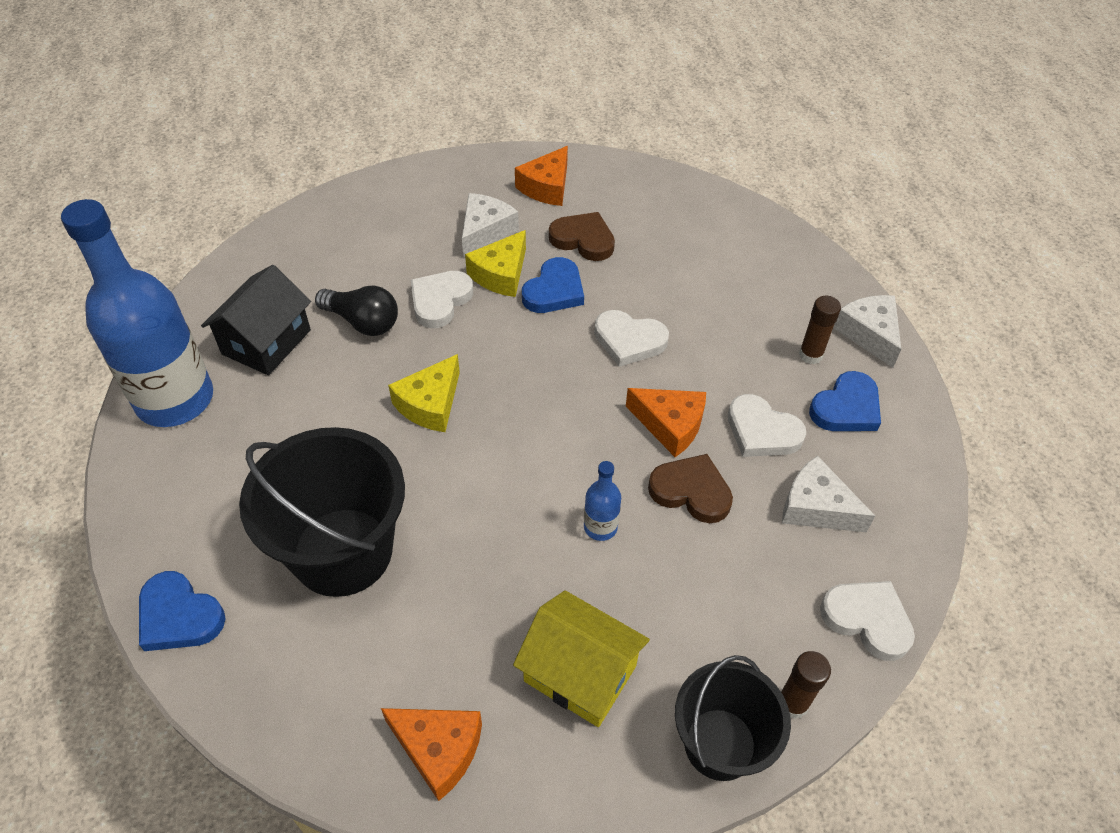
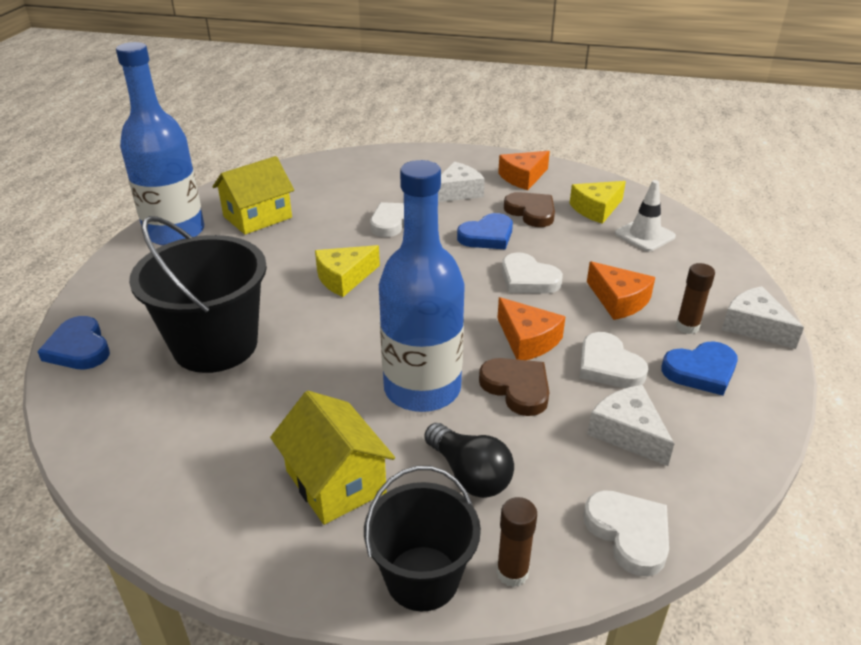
camera: 25 degrees right, 15 degrees down
(266, 342) = (257, 217): black house -> yellow house
(363, 322) = (331, 221): black light bulb -> black light bulb (469, 474)
(438, 750) = (187, 492): orange cheese -> orange cheese (618, 300)
(501, 274) = (452, 218): yellow cheese -> yellow cheese (596, 209)
(600, 527) = (422, 389): blue bottle -> blue bottle, size x2.48
(716, 240) = (644, 235): none -> white traffic cone
(869, 334) = (754, 326): white cheese -> white cheese turned 45 degrees counterclockwise

